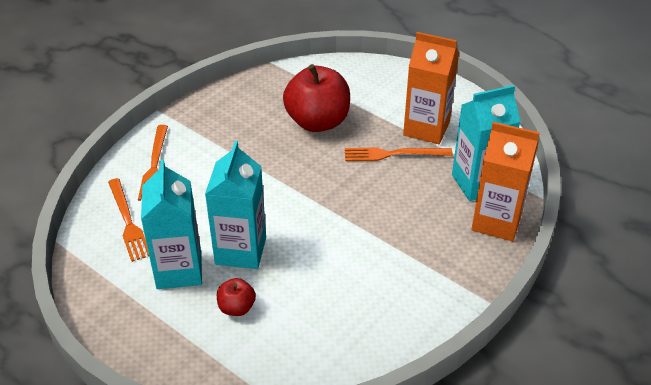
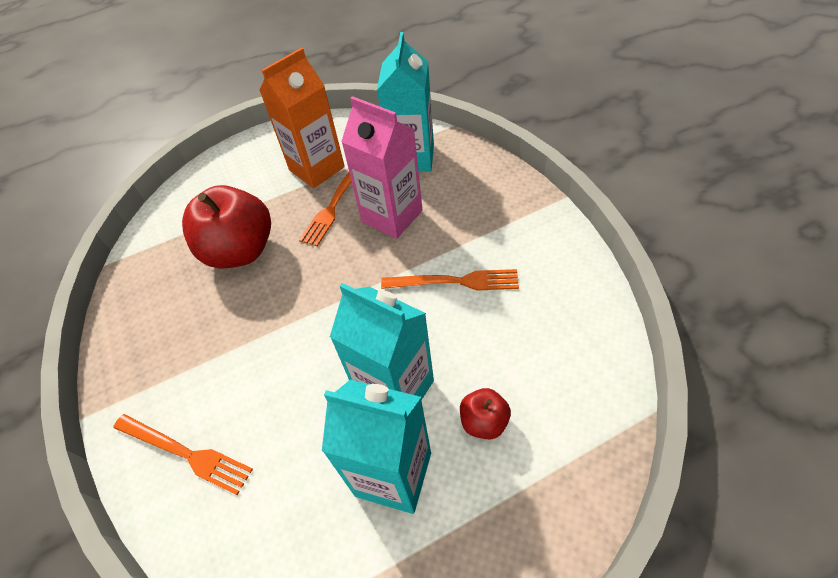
camera: 60 degrees left, 10 degrees up
(128, 222) = (270, 520): orange fork -> orange fork (455, 281)
(401, 193) = (392, 216): none -> pink carton
(496, 222) = (466, 162): orange carton -> none

